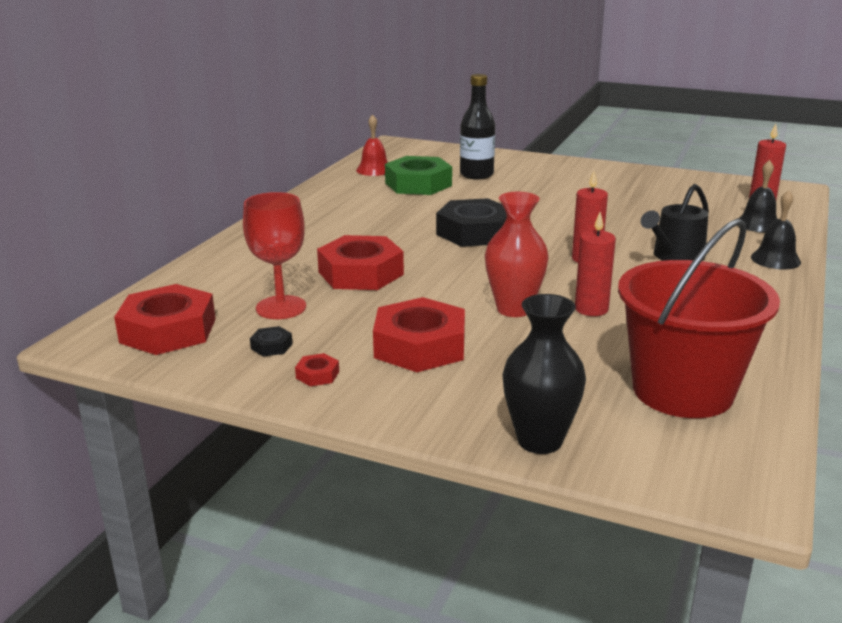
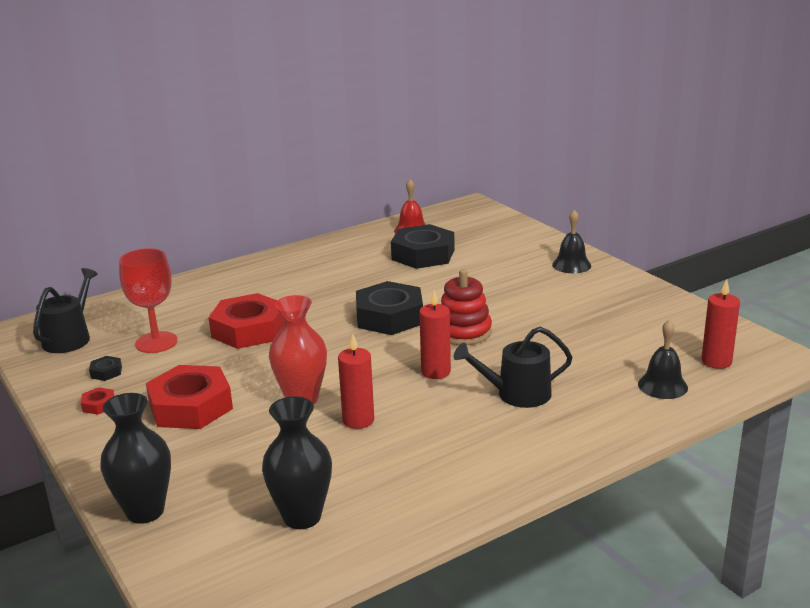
camera: 35 degrees right, 0 degrees up
(168, 331) = (69, 338): red nut -> black watering can
(418, 184) = (423, 255): green nut -> black nut
(476, 175) = (488, 257): black bottle -> none
(555, 227) = (463, 332): none -> red stacking toy
(682, 391) = (302, 517): red bucket -> black vase
(775, 259) = (607, 429): black bell -> black bell (571, 265)

